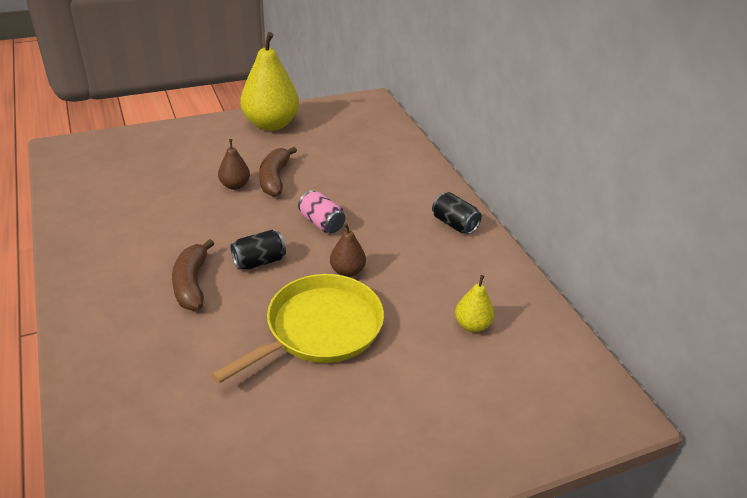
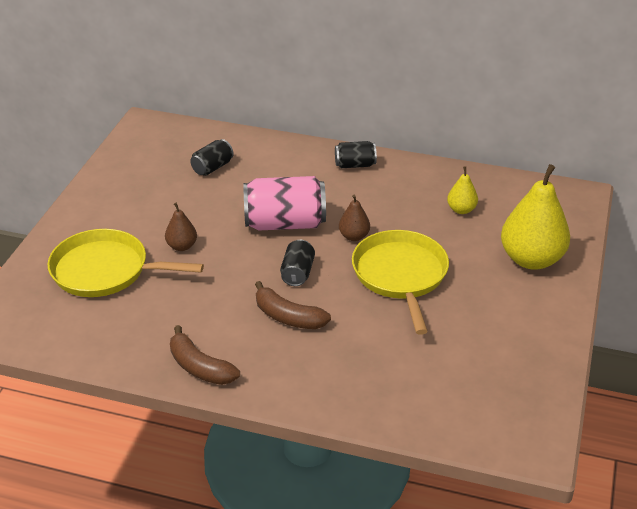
camera: 50 degrees left, 0 degrees up
(170, 165) = (105, 270): none -> yellow pan
(271, 124) = (111, 190): yellow pear -> yellow pear (531, 259)
(275, 178) = (197, 222): brown banana -> brown banana (199, 367)
(321, 223) = (285, 223): pink can -> pink can, size x1.88
(353, 154) = (212, 167): none -> black can

